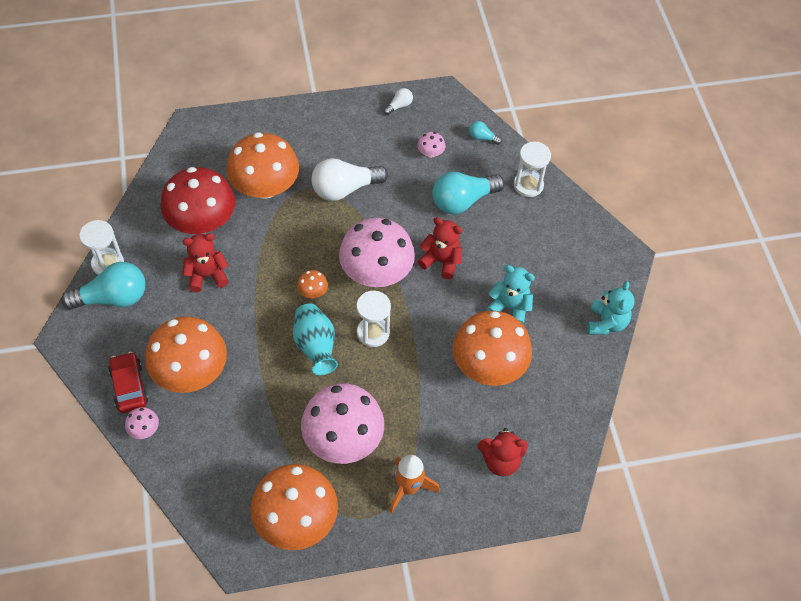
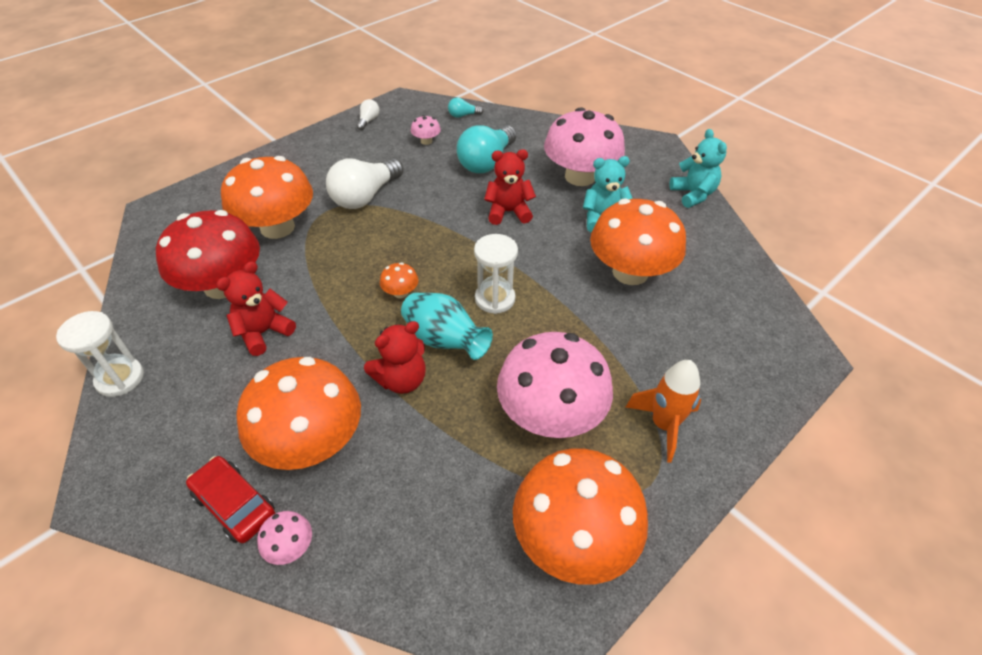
camera: 30 degrees left, 10 degrees down
(113, 298) = (149, 412): turquoise light bulb -> none
(376, 272) = (453, 247): pink mushroom -> pink mushroom (580, 176)
(500, 461) = (723, 347): red teddy bear -> red teddy bear (401, 380)
(528, 185) = (532, 131): white hourglass -> none

